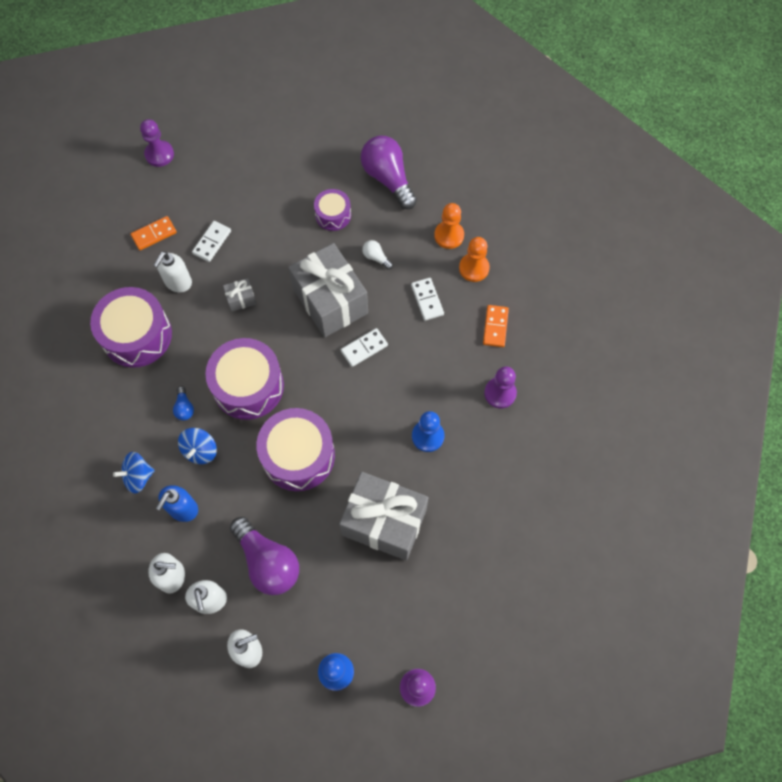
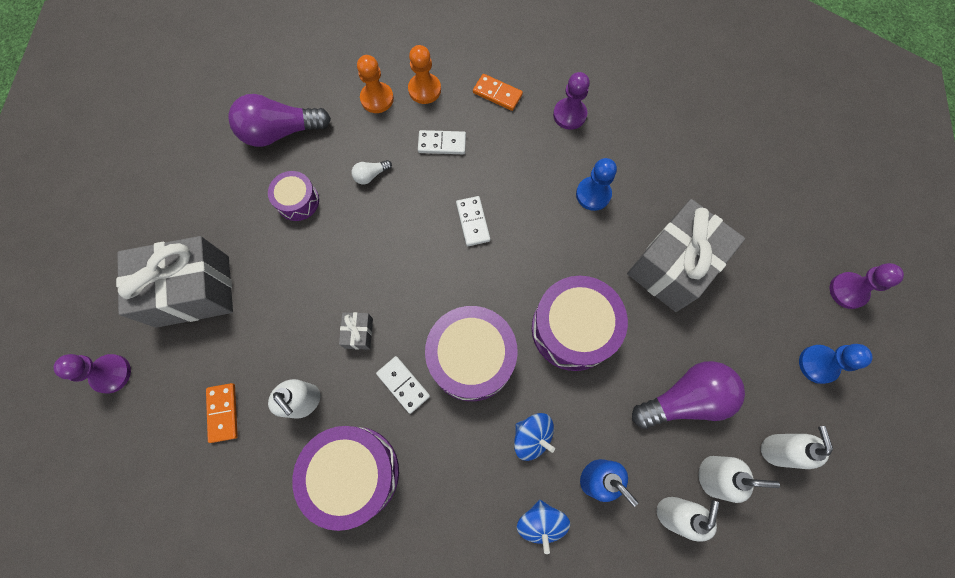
camera: 70 degrees left, 5 degrees up
(184, 407) = (472, 440): blue light bulb -> none
(212, 242) = (268, 345): white domino -> white domino (403, 385)
(330, 301) = (403, 238): grey gift -> grey gift (193, 291)

